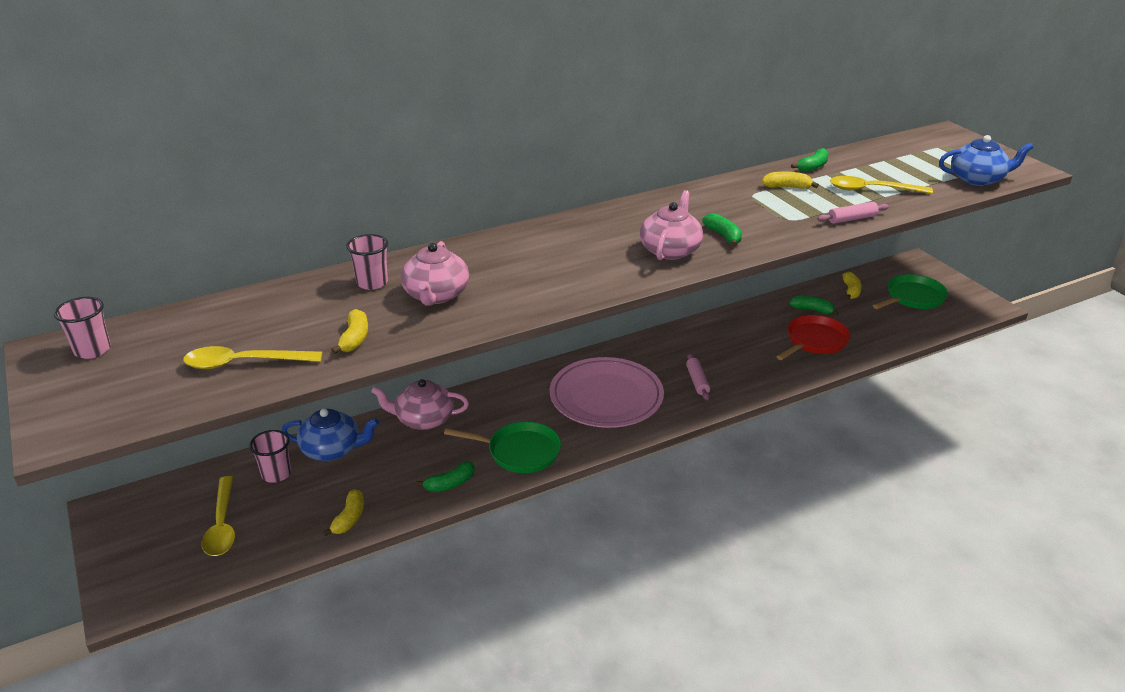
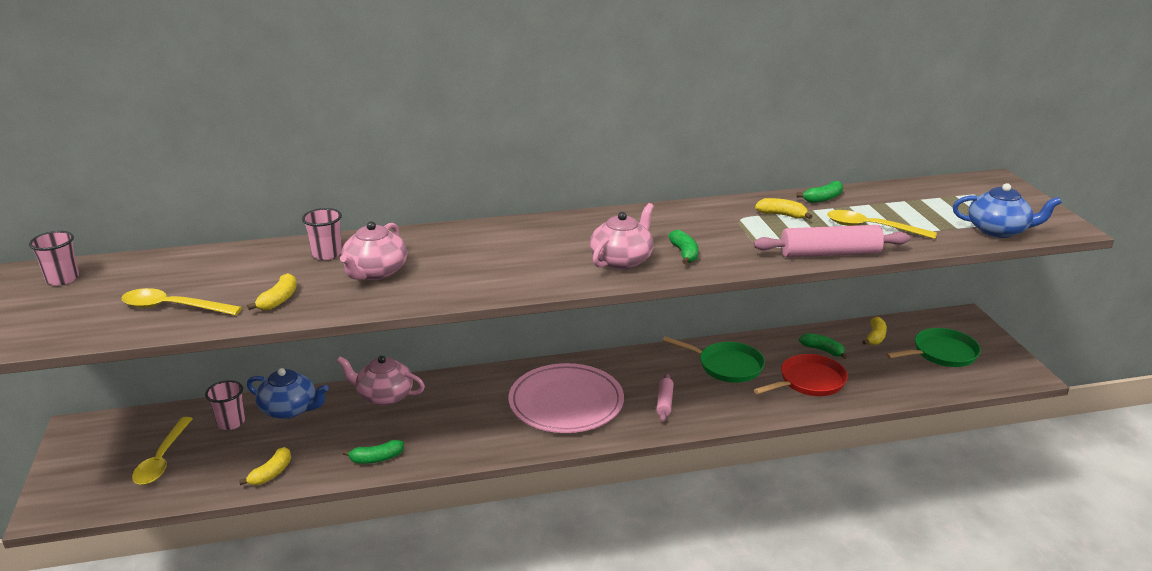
camera: 15 degrees right, 5 degrees down
(519, 452) = (456, 440): green pan -> green pan (726, 366)
(852, 219) = (830, 253): pink rolling pin -> pink rolling pin, size x1.84

